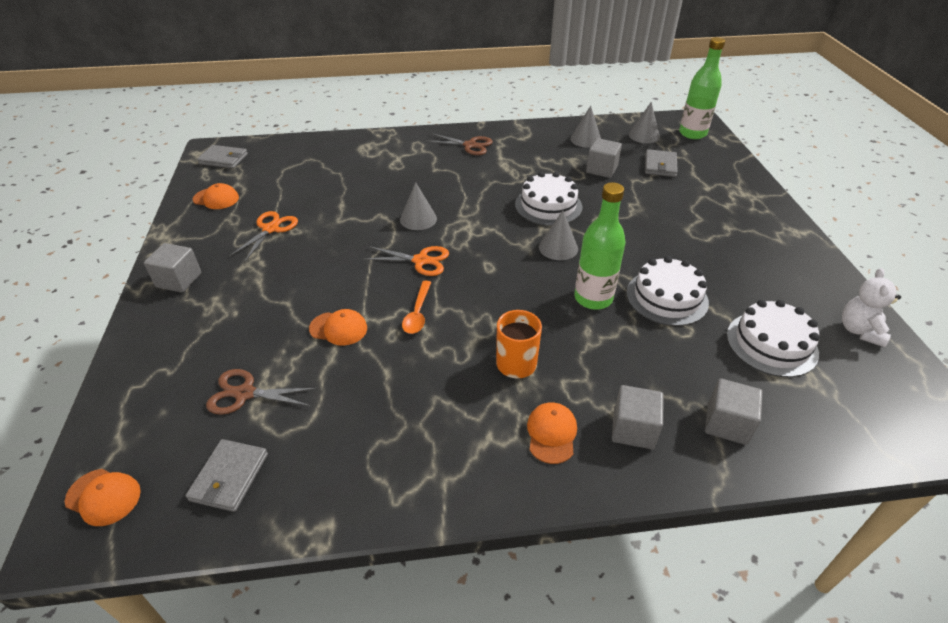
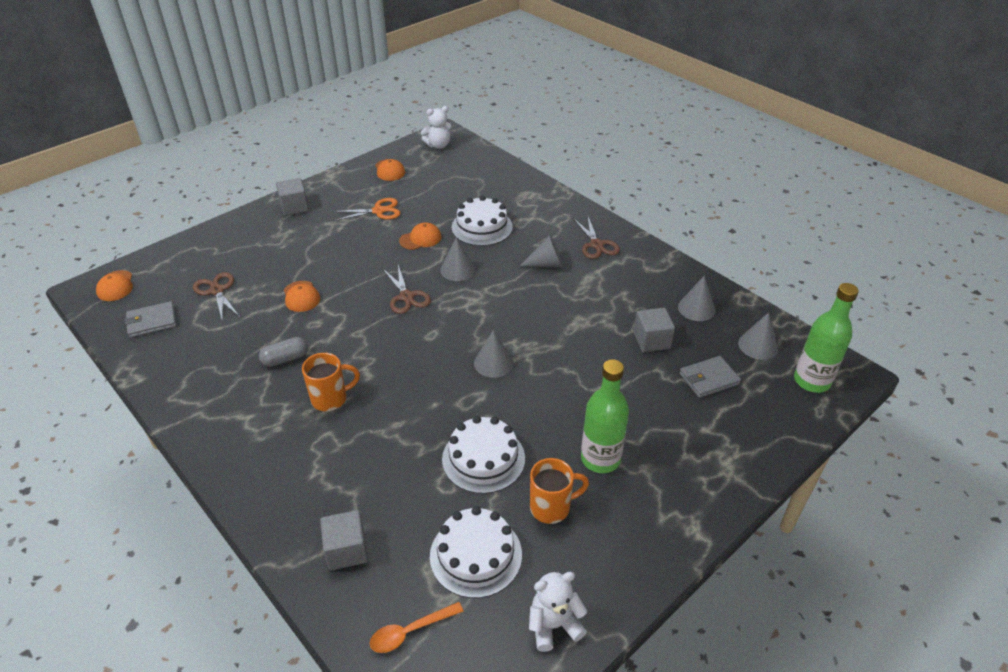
camera: 55 degrees right, 0 degrees up
(223, 159) = (438, 145): grey wallet -> white teddy bear
(417, 313) = (345, 324): orange spoon -> orange spoon (410, 631)
(421, 260) = (406, 297): orange scissors -> brown scissors
(425, 375) = (285, 359): none -> grey capsule
(465, 175) = (547, 264): none -> grey cone
(548, 206) = (551, 331): white cake -> white cake (482, 227)
(551, 434) = (270, 447): orange cap -> orange cap (420, 239)
(593, 298) = (442, 411): green bottle -> green bottle (600, 459)
(633, 429) = (303, 492): grey cube -> none
(741, 284) = (552, 507): none -> orange mug

